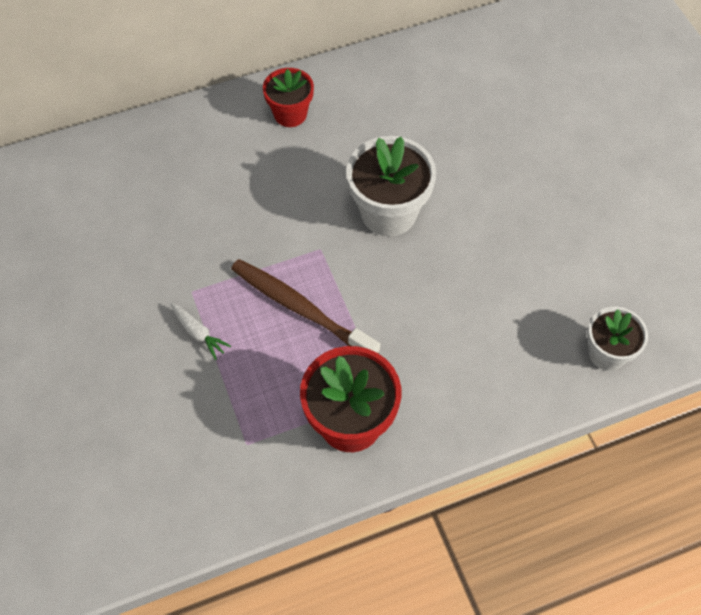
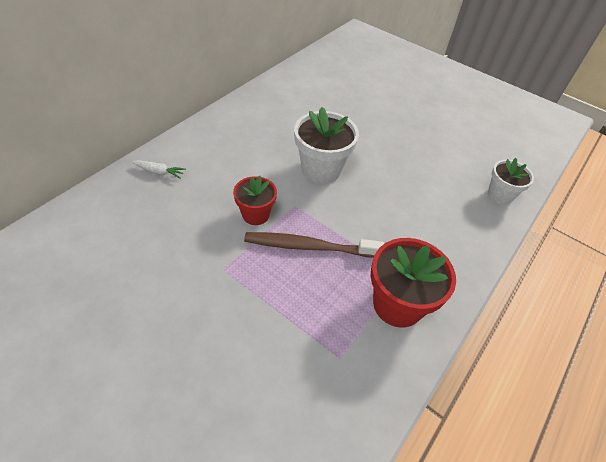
camera: 35 degrees left, 10 degrees down
(198, 333) = (248, 295): white carrot -> white carrot (159, 172)
(290, 114) = (218, 138): red flower pot -> red flower pot (255, 214)

